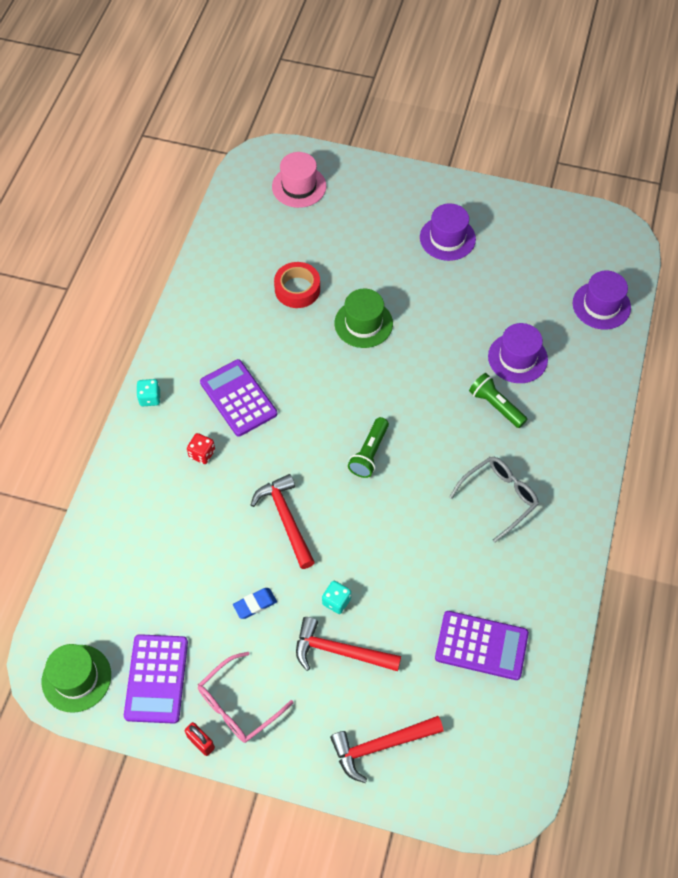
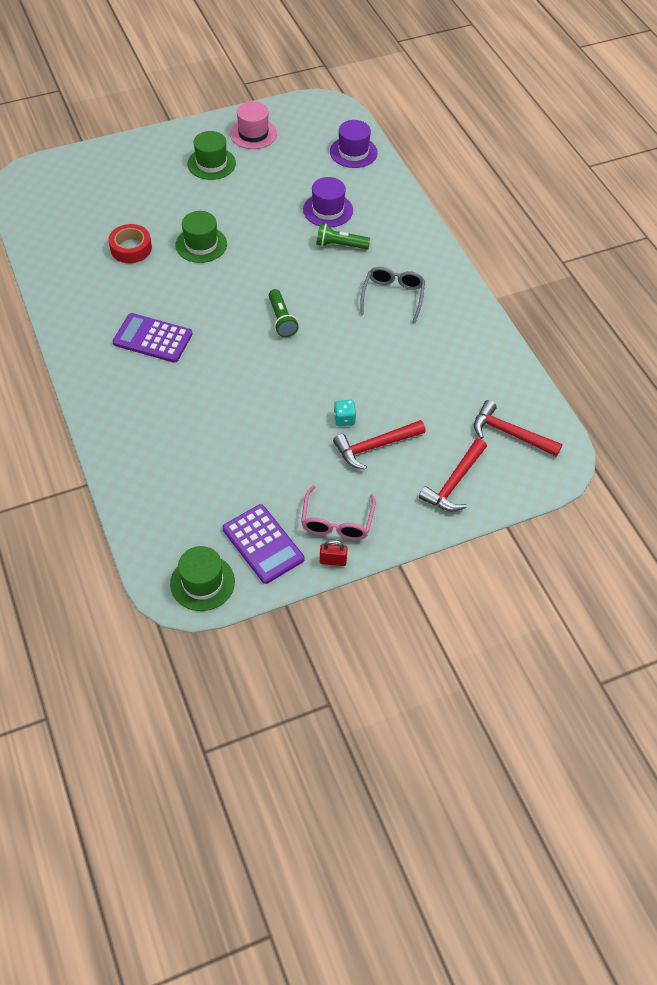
camera: 40 degrees left, 5 degrees down
(150, 398) = (83, 376): turquoise dice -> none
(202, 454) = (159, 388): red dice -> none
(255, 604) = (289, 455): blue eraser -> none
(286, 519) = (261, 392): red hammer -> red hammer (510, 433)
(299, 186) = (68, 184): pink hat -> pink hat (253, 134)
(447, 238) = (211, 163): purple hat -> green hat
(481, 645) = (462, 386): purple calculator -> none

